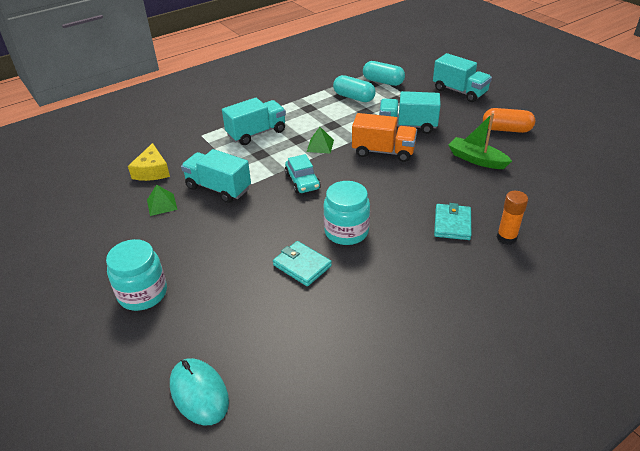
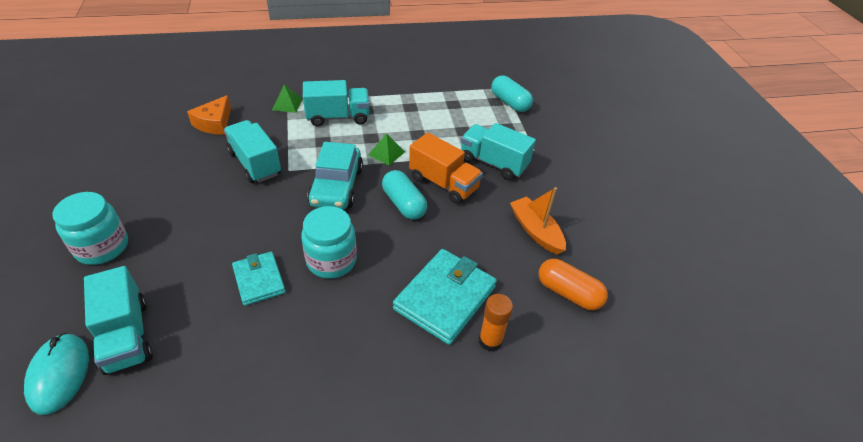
camera: 20 degrees right, 5 degrees up
(152, 171) = (214, 123): yellow cheese -> orange cheese
(162, 204) = (194, 161): green pyramid -> green pyramid (287, 104)
(302, 181) = (336, 186): turquoise car -> turquoise car, size x1.52
(354, 97) = (464, 110): turquoise capsule -> turquoise capsule (403, 204)
(452, 224) = (445, 298): turquoise wallet -> turquoise wallet, size x1.66
(459, 91) = (584, 142): turquoise truck -> turquoise truck (126, 336)
(476, 159) = (535, 231): green boat -> orange boat
(506, 129) = (600, 207): orange capsule -> orange capsule (568, 293)

